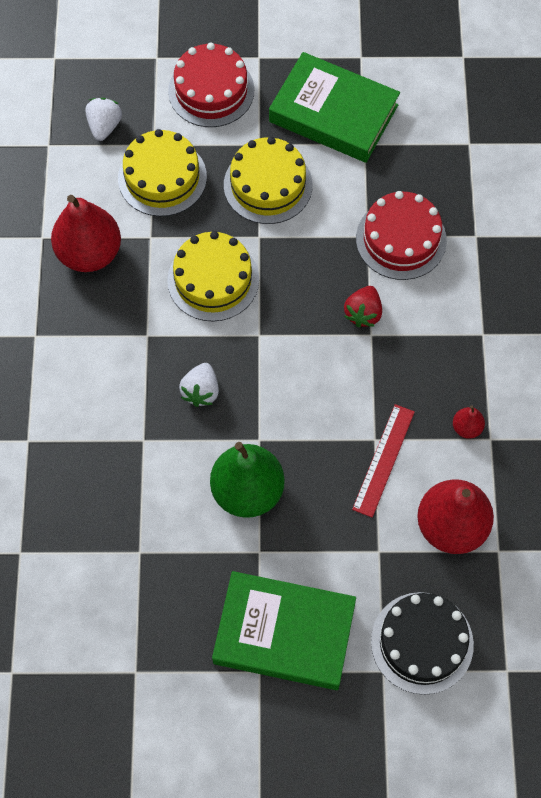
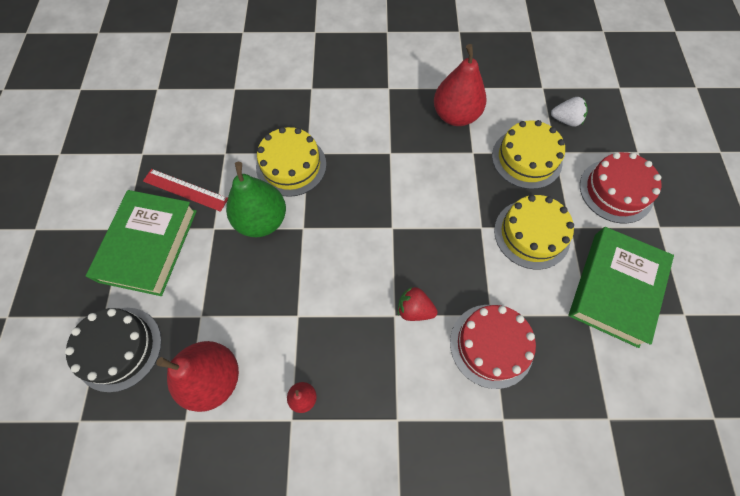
camera: 90 degrees right, 0 degrees up
(201, 391) = (344, 188): white strawberry -> none
(213, 280) = (439, 195): yellow cake -> yellow cake (291, 165)
(383, 460) = (278, 322): red ruler -> red ruler (185, 190)

